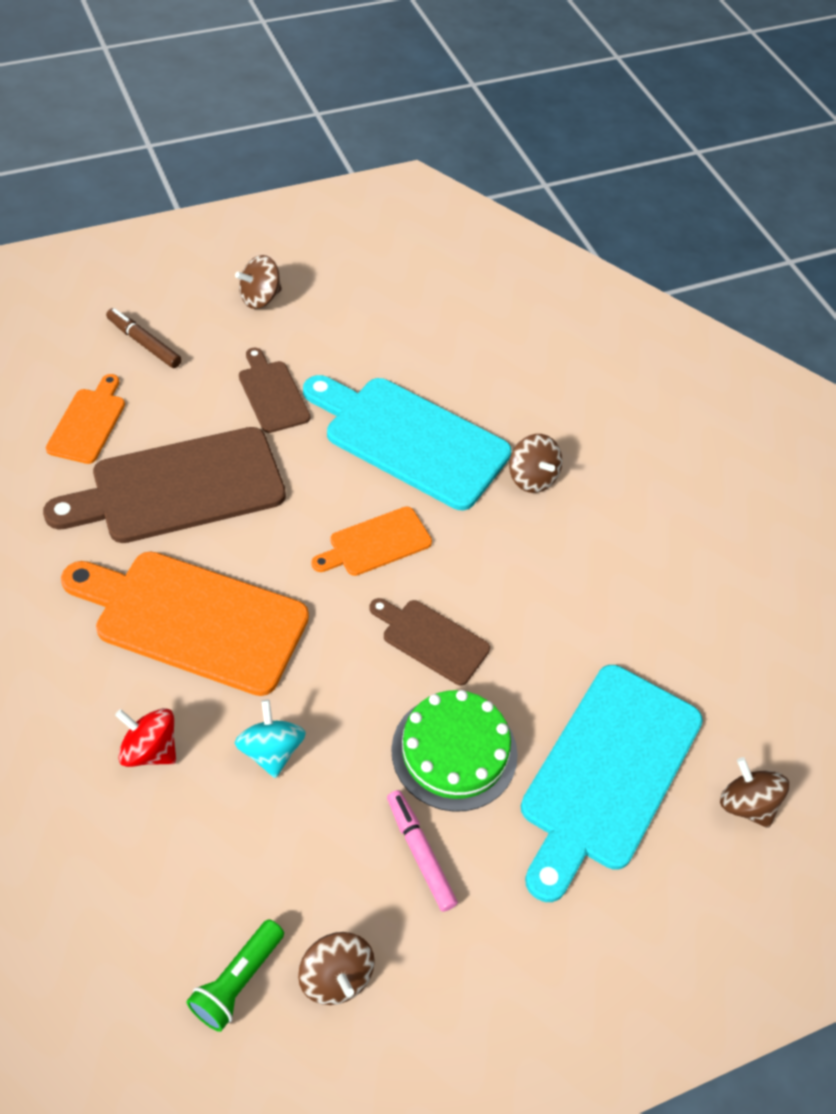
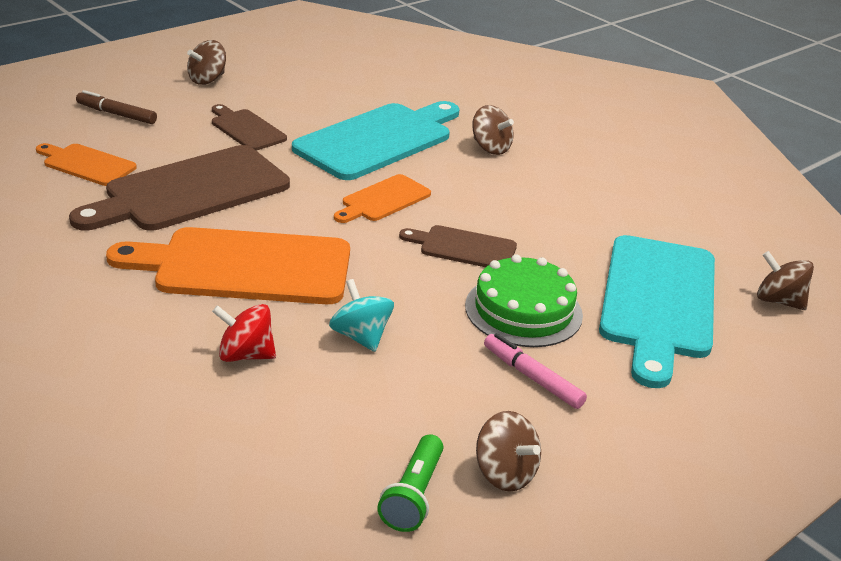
camera: 15 degrees left, 20 degrees down
(88, 423) = (86, 164): orange cutting board -> orange cutting board turned 60 degrees counterclockwise
(410, 439) = (378, 140): turquoise cutting board -> turquoise cutting board turned 120 degrees clockwise

